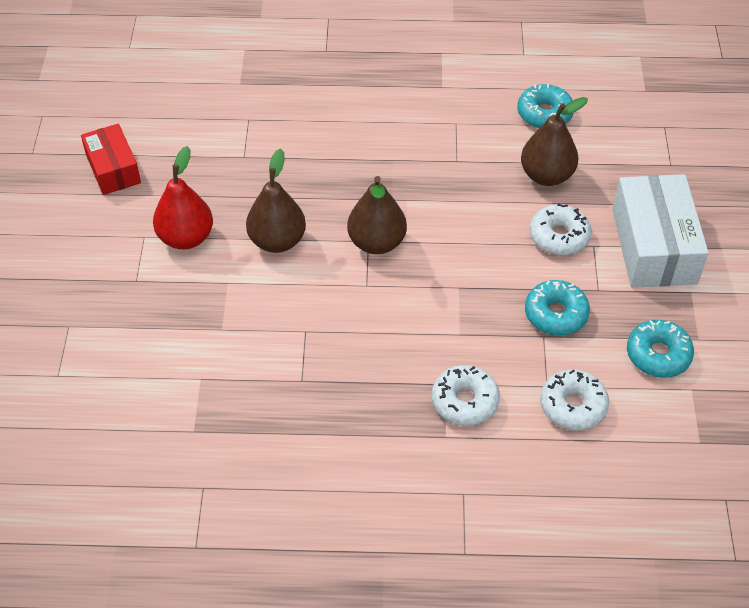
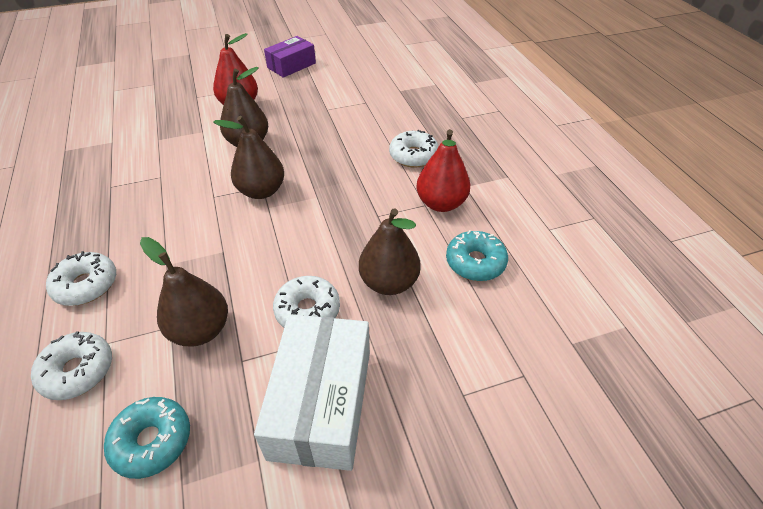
camera: 70 degrees right, 5 degrees down
(113, 169) = (291, 65): red box -> purple box
(375, 108) = (413, 156): none -> white donut
(459, 111) = (441, 203): none -> red pear
(555, 314) = (200, 330): turquoise donut -> brown pear
(654, 246) = (321, 403): white box -> white box turned 60 degrees counterclockwise

